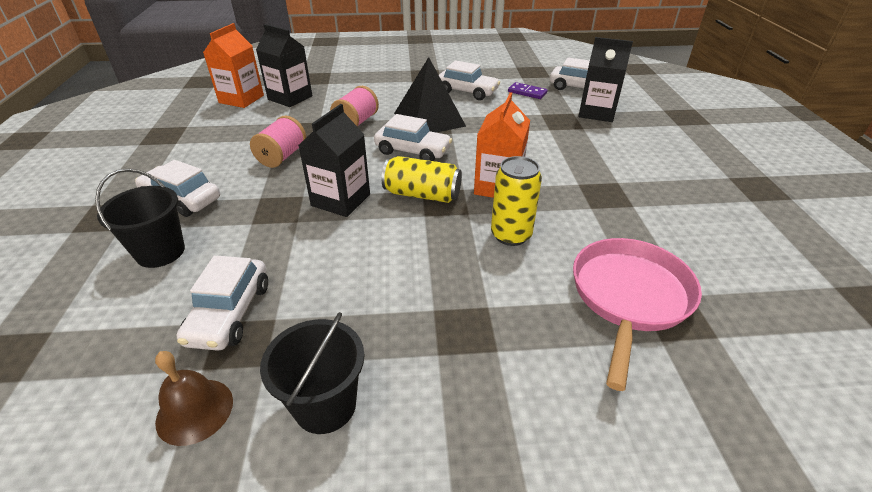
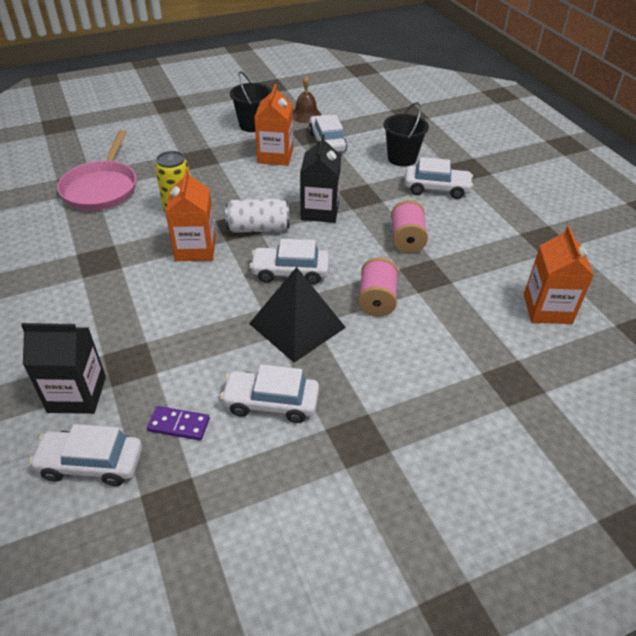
camera: 160 degrees right, 5 degrees up
(290, 98) = (494, 326): black carton -> none
(336, 301) = (275, 156): none -> orange carton
(422, 194) = (258, 228): yellow can -> white can

